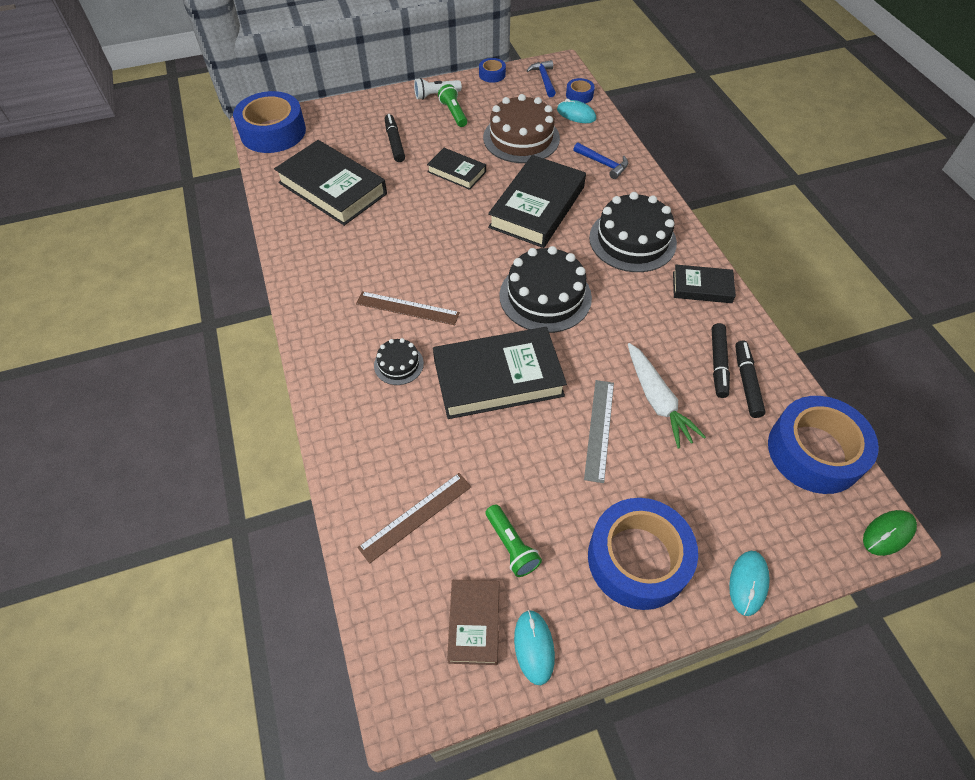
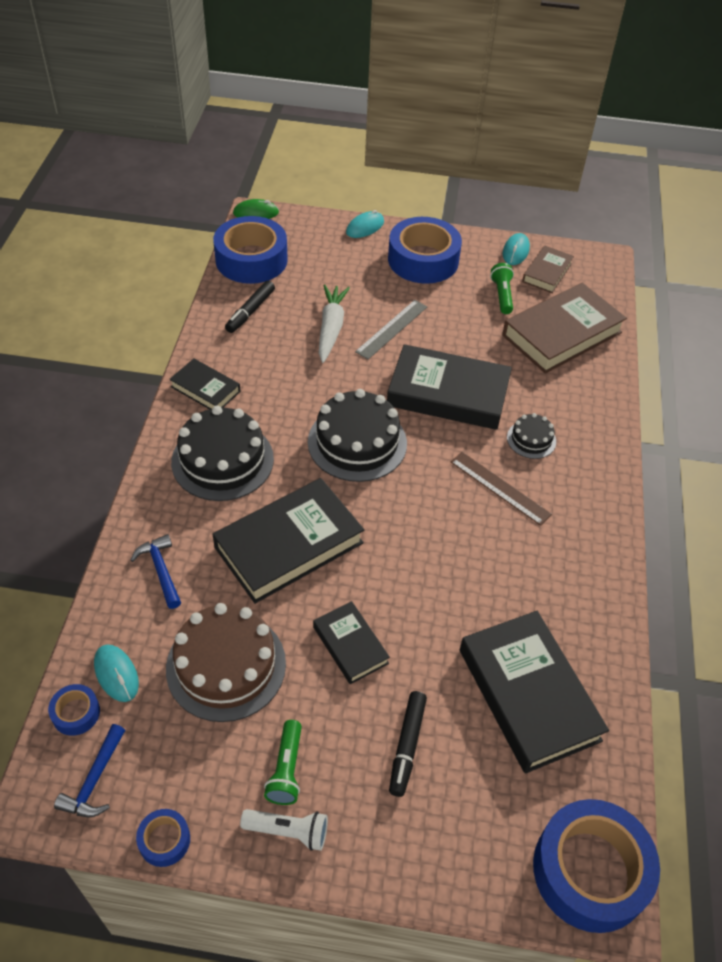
camera: 155 degrees left, 5 degrees down
(415, 516) = (562, 334): brown ruler -> brown book
(718, 364) = (258, 331): black marker -> none

